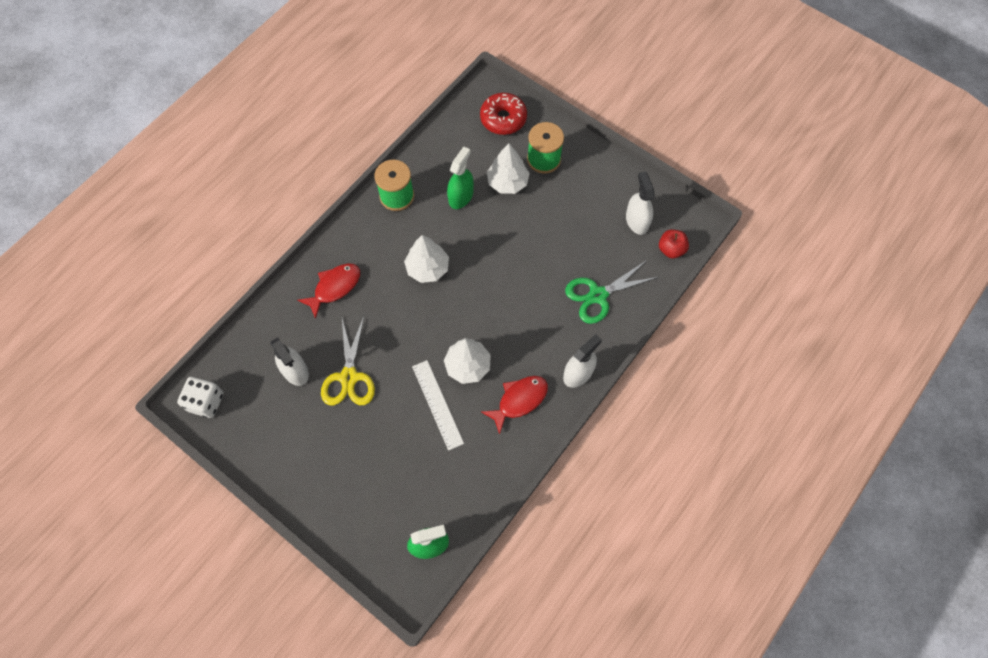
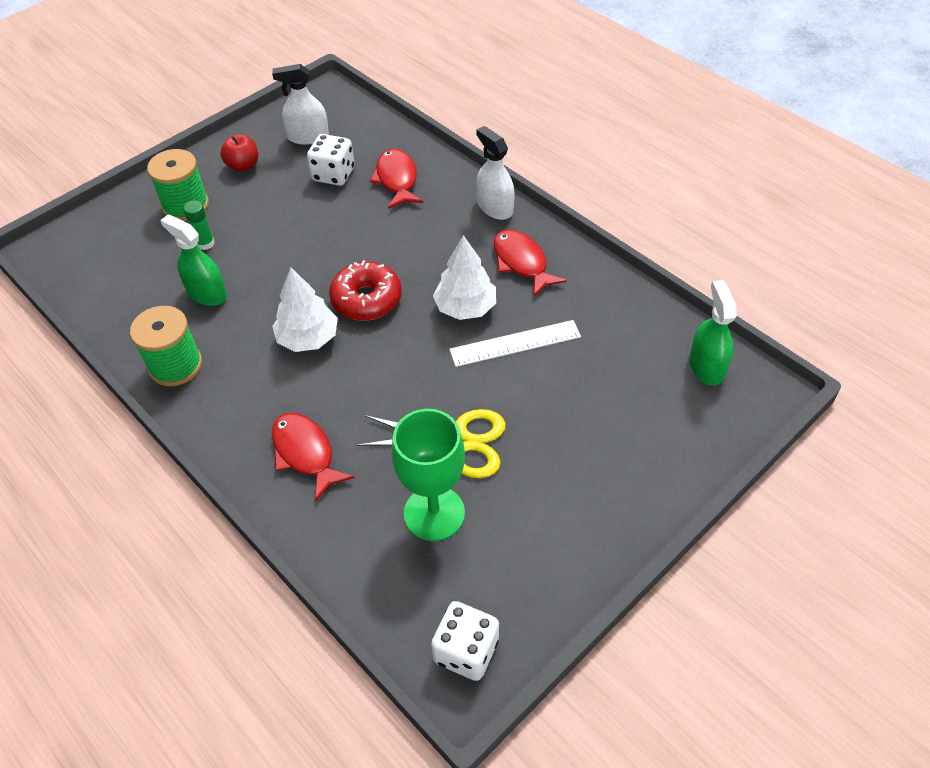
camera: 80 degrees left, 15 degrees down
(295, 370) = (434, 513): white spray bottle -> green goblet
(503, 119) = (102, 238): red donut -> red donut (366, 299)
(507, 182) = (205, 243): white tree -> green glue stick
(595, 248) = (333, 174): none -> white dice
(598, 295) = (397, 179): green scissors -> red fish
(671, 249) = (355, 115): red apple -> red apple (243, 165)

